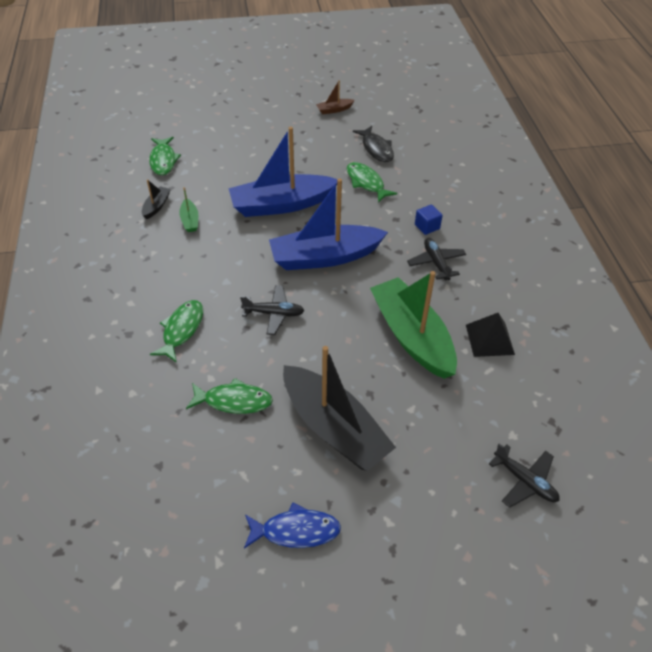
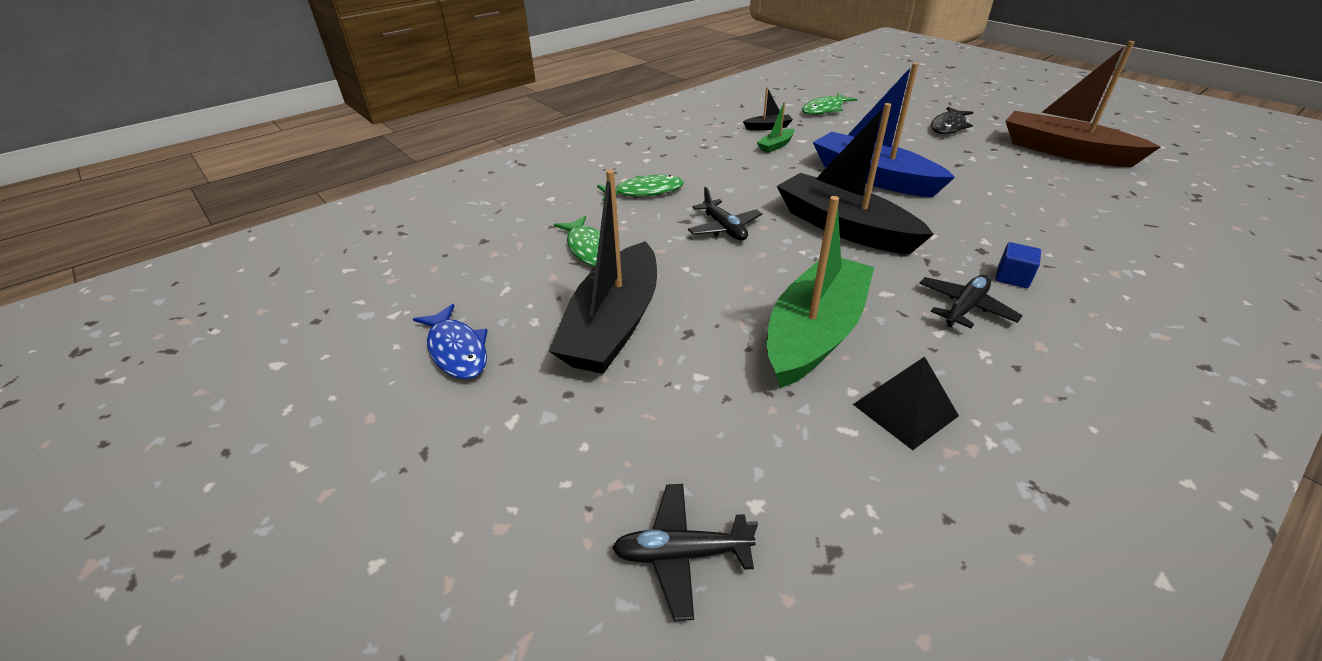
camera: 60 degrees right, 10 degrees down
(325, 257) = (843, 227): blue boat -> black boat
(334, 110) = (1064, 151): brown boat -> brown boat, size x2.40
(366, 183) = (999, 210): green fish -> none
(376, 149) = (1064, 196): black fish -> black fish (948, 126)
(524, 481) = (681, 554): black plane -> black plane turned 75 degrees clockwise

